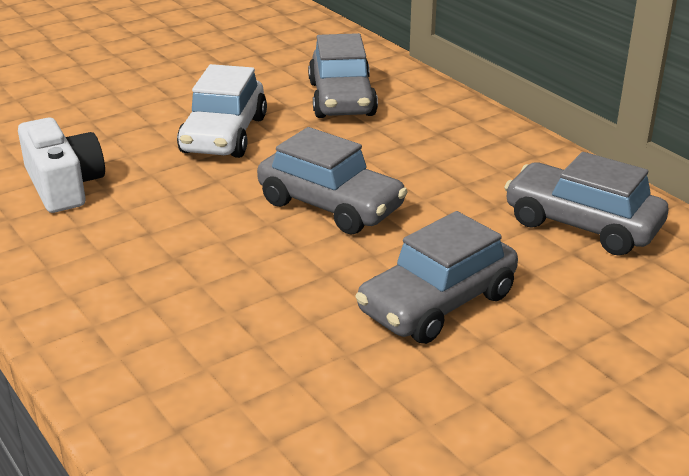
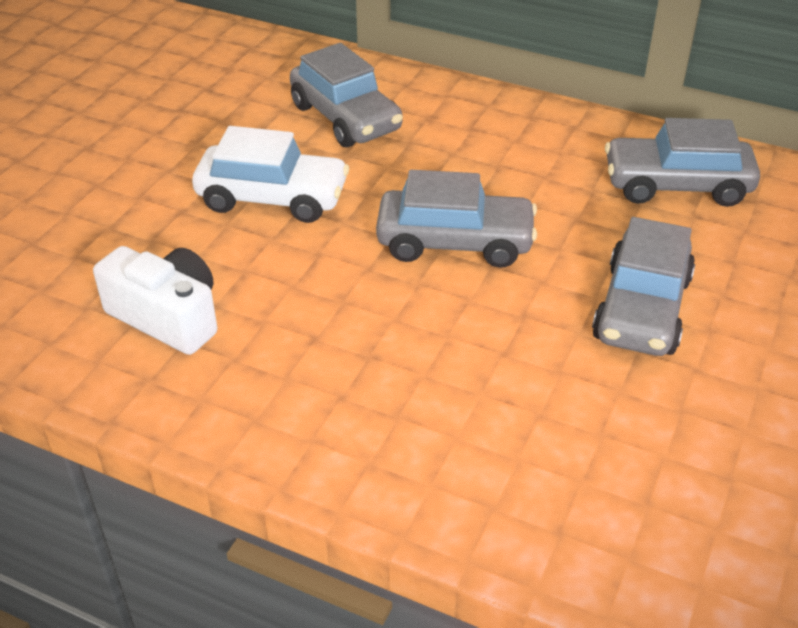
camera: 30 degrees left, 10 degrees up
(224, 135) = (272, 198): white car -> white car turned 60 degrees counterclockwise

